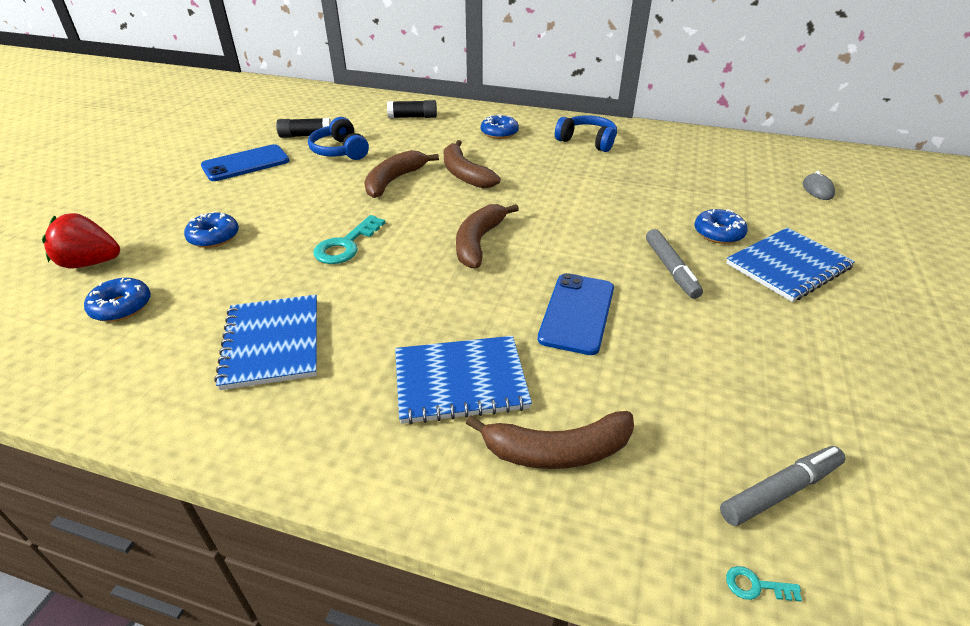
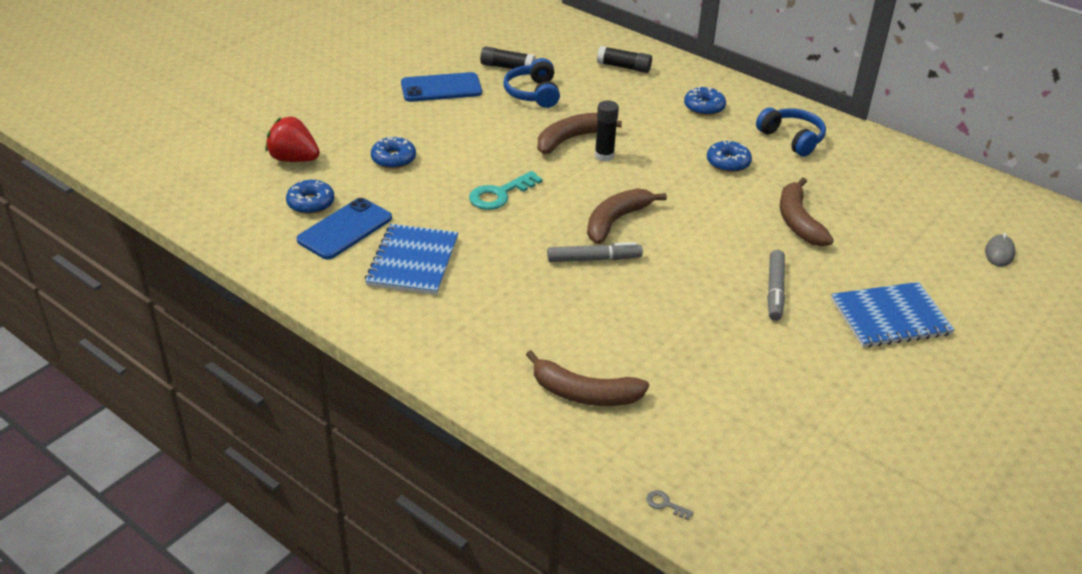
camera: 20 degrees right, 0 degrees up
(434, 187) = (604, 156): none -> black glue stick
(460, 381) = (540, 328): blue notebook -> none
(464, 174) = (641, 148): brown banana -> brown banana (798, 221)
(577, 313) = (663, 304): blue phone -> blue phone (345, 229)
(718, 233) = (849, 270): blue donut -> blue donut (728, 162)
(755, 586) = (665, 504): turquoise key -> grey key
(780, 491) = (728, 464): grey marker -> grey marker (594, 259)

